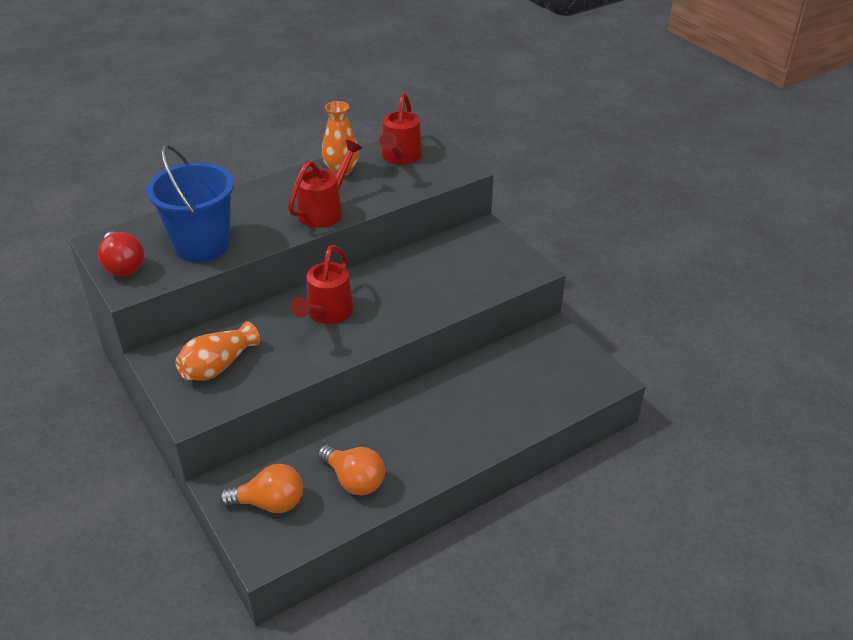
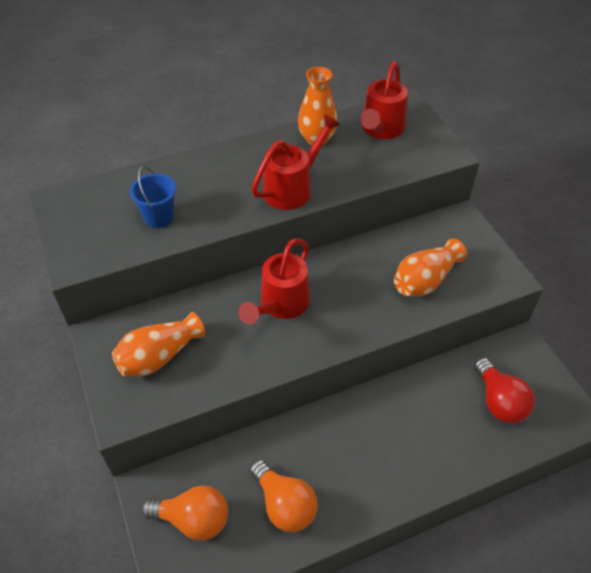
camera: 10 degrees right, 10 degrees up
(123, 266) = (75, 233): red light bulb -> red light bulb (499, 401)
(202, 245) = (159, 217): blue bucket -> blue bucket, size x0.51
(458, 279) = (425, 280): none -> orange vase

